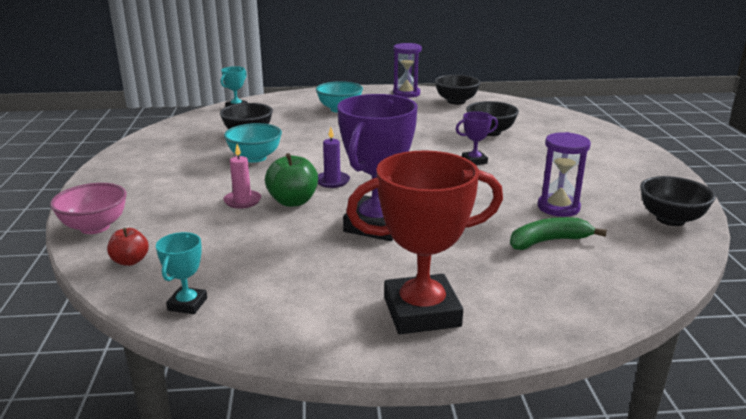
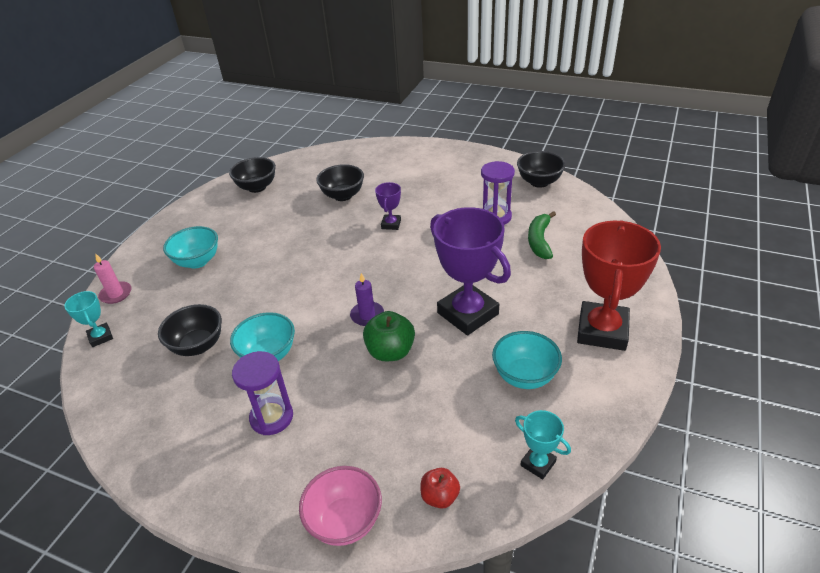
camera: 60 degrees left, 15 degrees up
(242, 201) = (365, 386): pink candle -> pink candle (116, 294)
(306, 274) = (524, 376): none -> turquoise bowl
(406, 94) = (204, 207): purple hourglass -> purple hourglass (271, 417)

